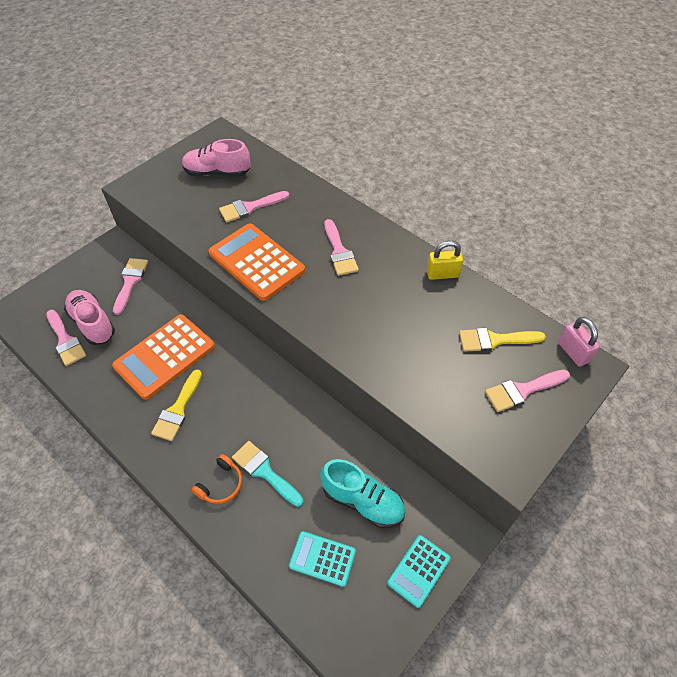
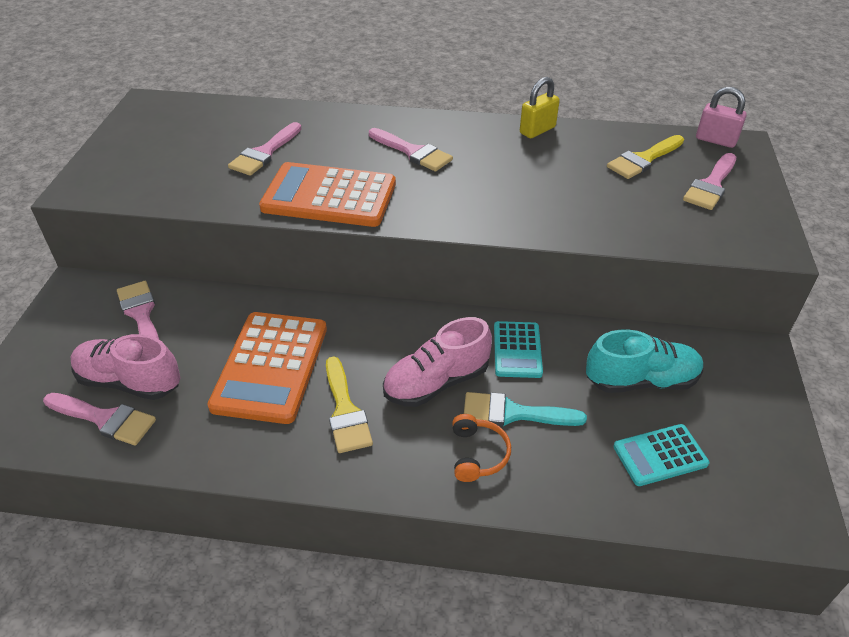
camera: 35 degrees left, 10 degrees down
(217, 173) = (186, 137): pink shoe -> pink shoe (436, 382)
(419, 570) = (756, 407): turquoise calculator -> turquoise calculator (517, 350)

